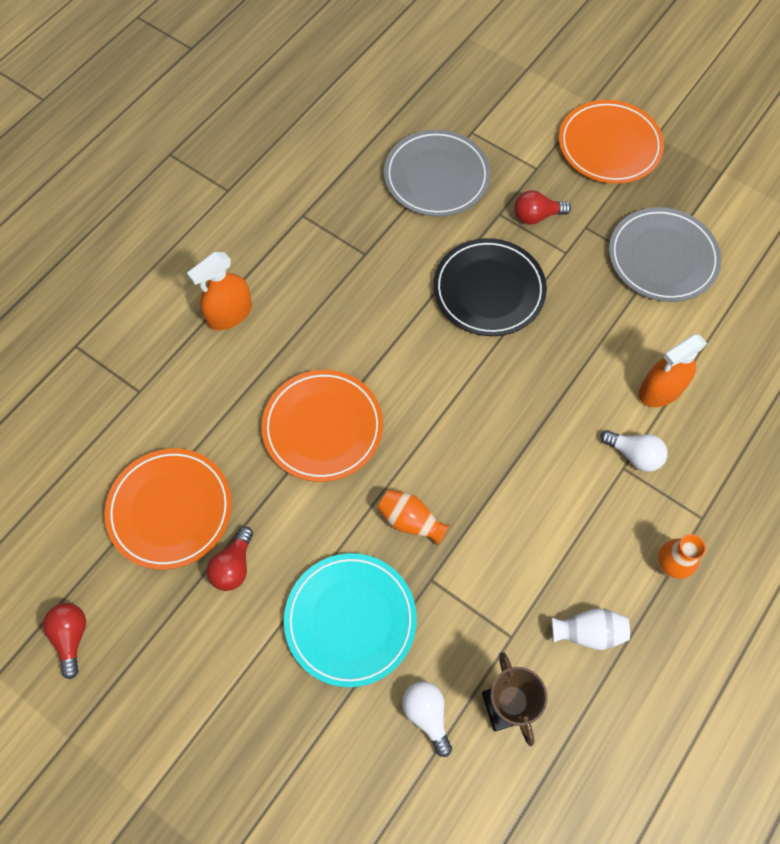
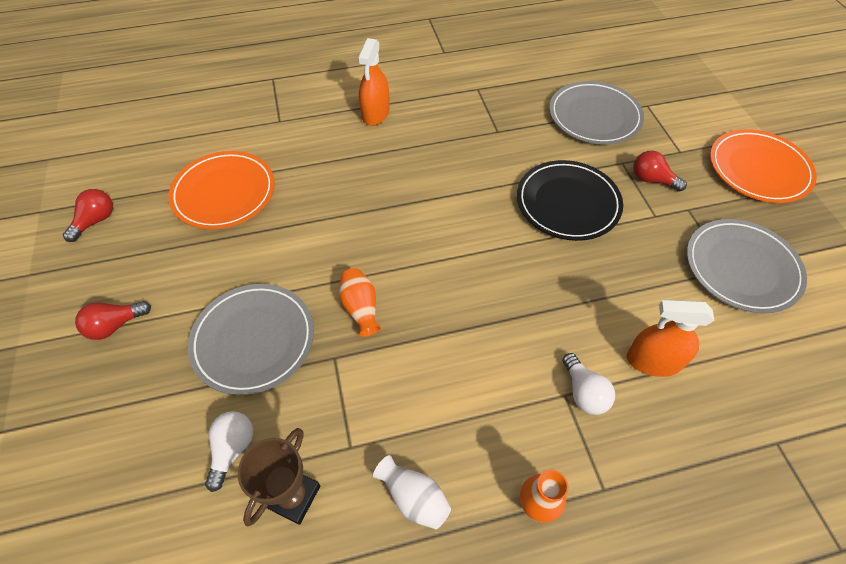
camera: 40 degrees right, 10 degrees down
(230, 314) = (375, 113): orange spray bottle -> orange spray bottle turned 75 degrees counterclockwise
(233, 566) = (222, 250): red light bulb -> red light bulb (115, 325)
(323, 427) = (364, 210): orange plate -> none
(350, 620) = (253, 340): turquoise plate -> grey plate

